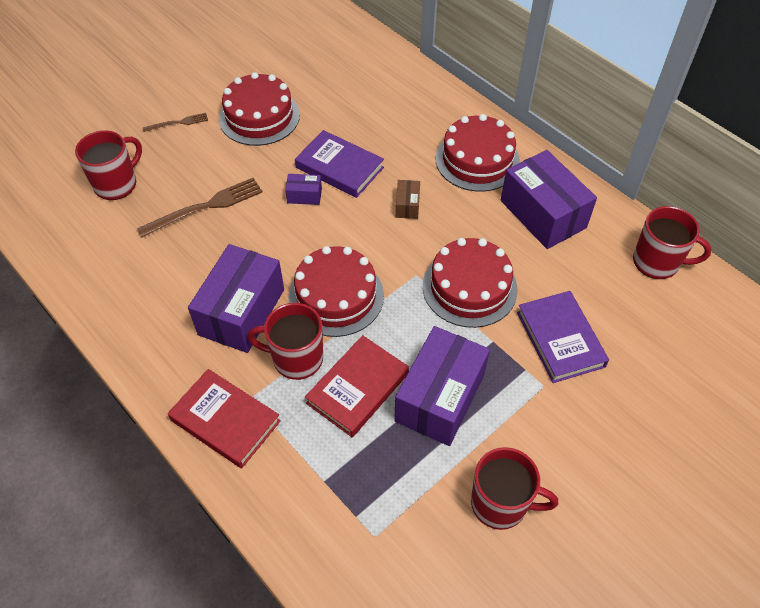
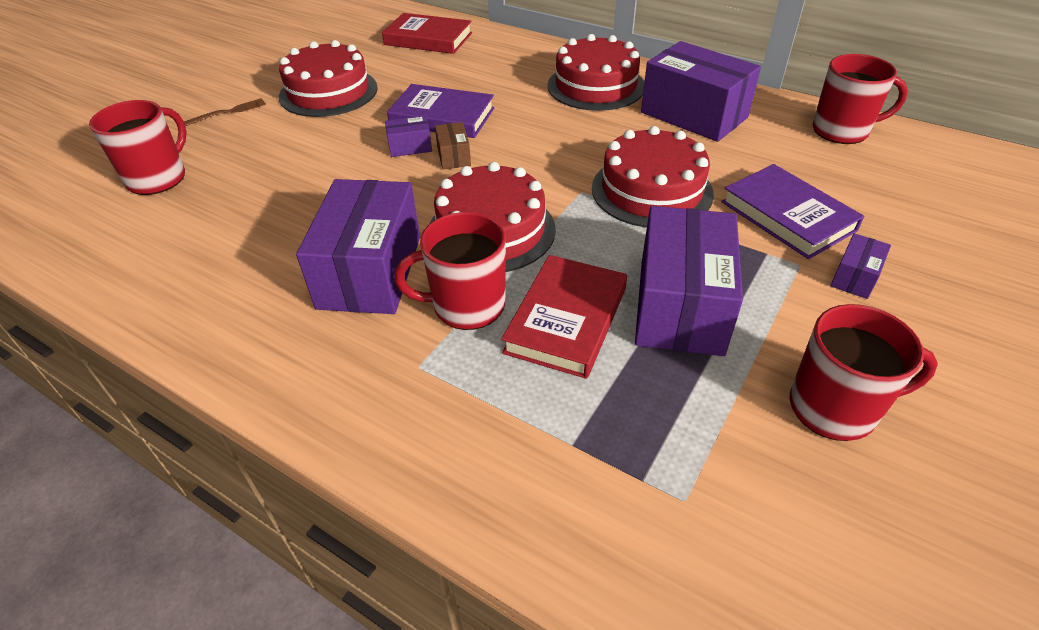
camera: 15 degrees left, 10 degrees down
(205, 207) = (285, 179): brown fork -> none
(225, 420) = (390, 402): red book -> red book (428, 39)
(407, 206) = (538, 134): brown box -> brown box (453, 156)
(577, 407) = (854, 277): none -> purple box

